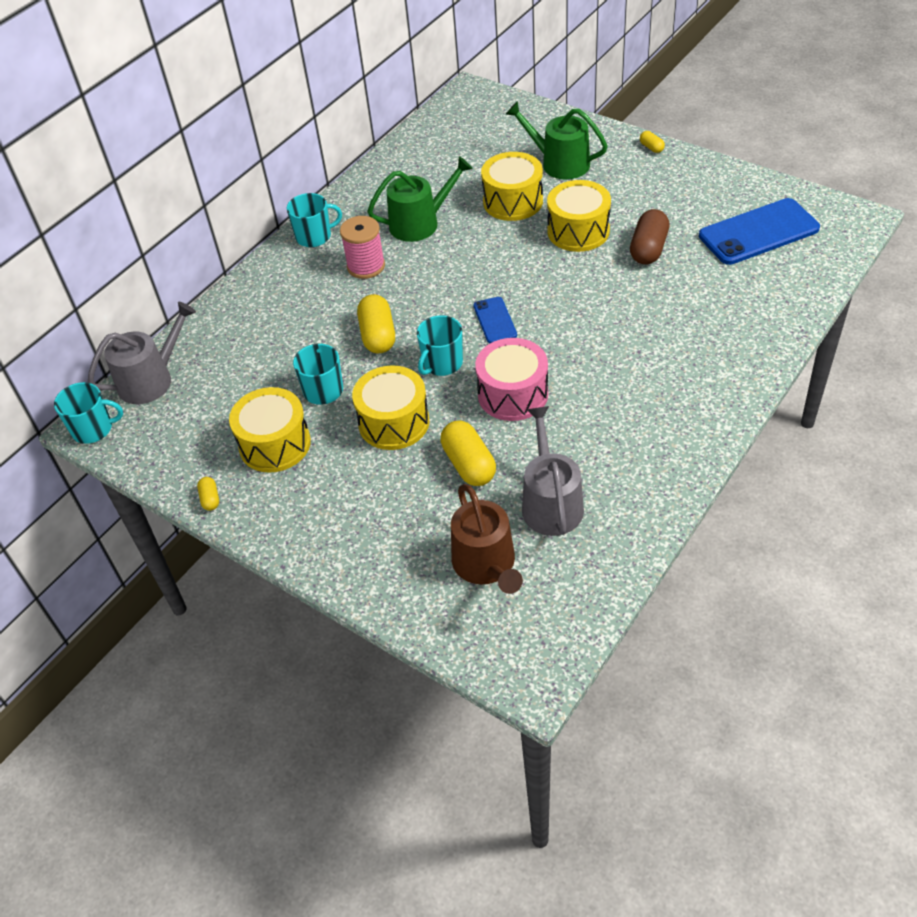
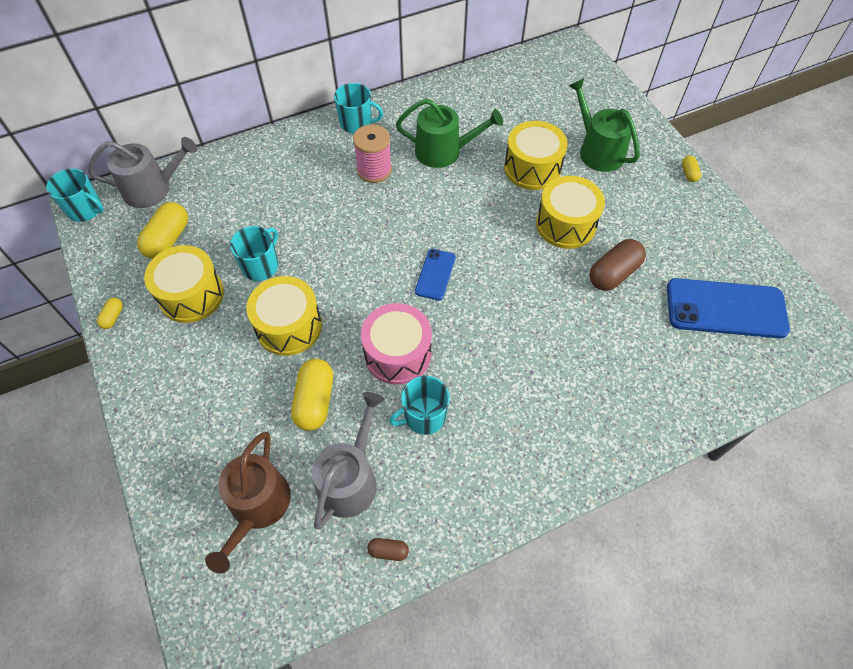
camera: 25 degrees right, 10 degrees up
(378, 335) = (336, 239): yellow capsule -> yellow capsule (168, 239)
(442, 363) = (365, 292): turquoise mug -> turquoise mug (424, 416)
(627, 534) = (388, 551): none -> brown capsule

